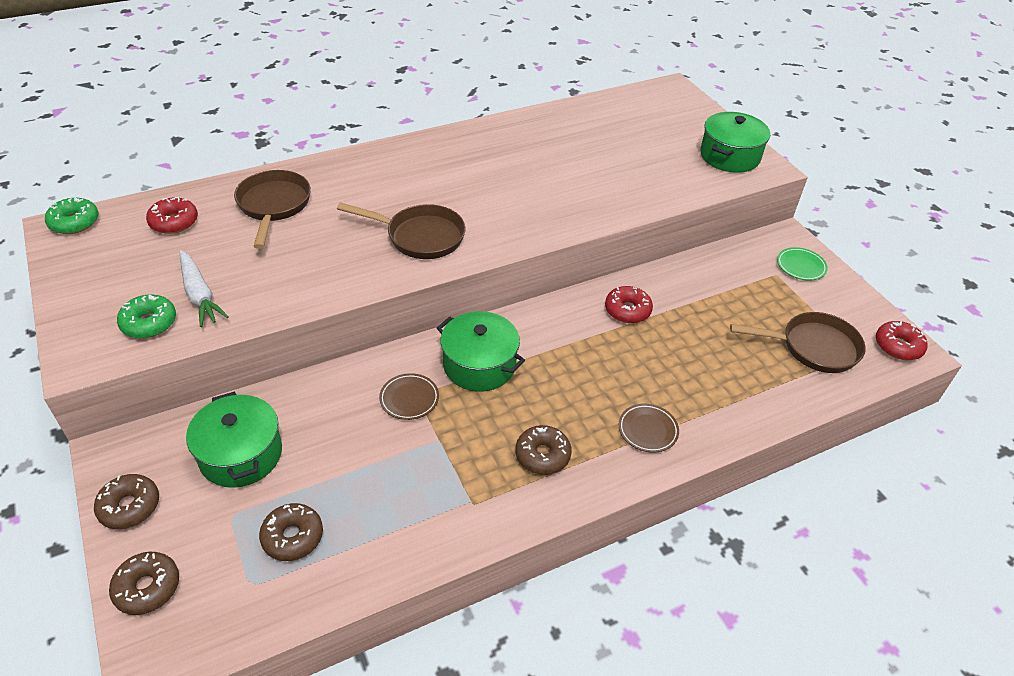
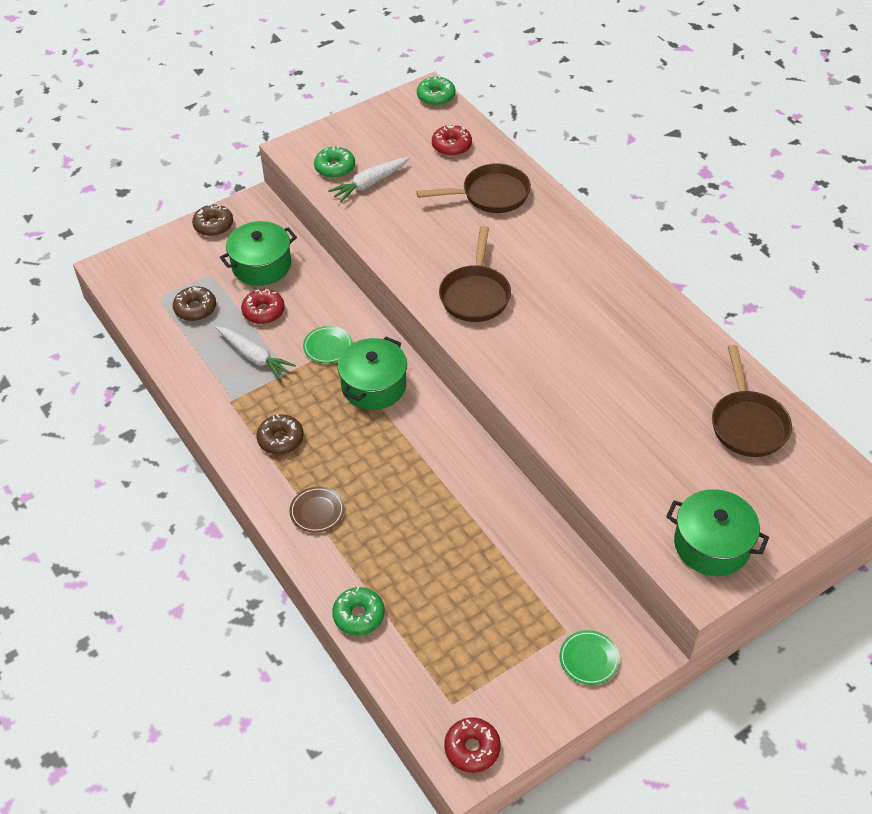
camera: 85 degrees right, 5 degrees up
(147, 588) = (155, 252): brown donut -> none
(404, 473) = (254, 357): none -> white carrot
(409, 399) = (328, 347): brown plate -> green plate
(627, 310) = (470, 490): red donut -> red donut (263, 311)
(775, 408) = (359, 615): none -> green donut
(813, 347) = (451, 659): brown pan -> brown pan (747, 423)

